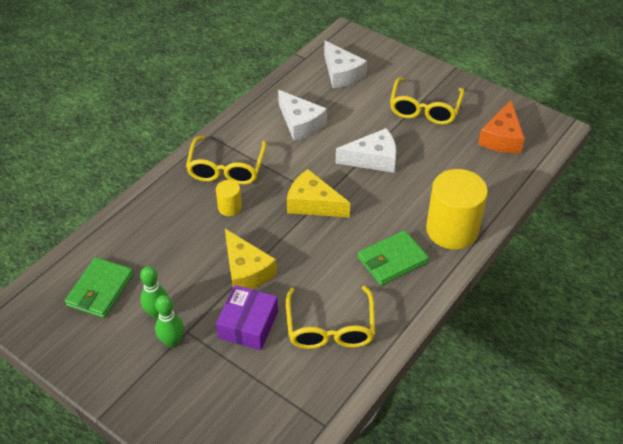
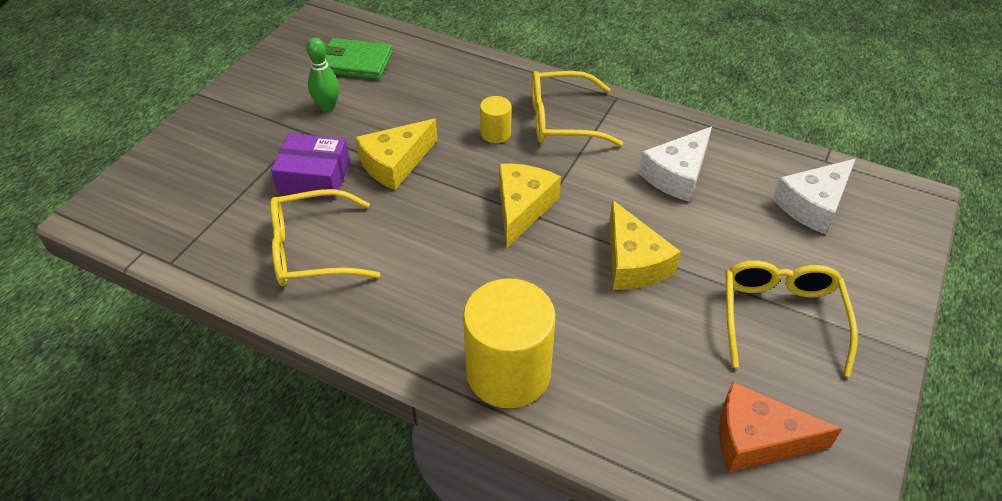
camera: 80 degrees right, 0 degrees up
(172, 341) = (289, 124): green bowling pin -> none
(373, 159) = (633, 262): white cheese -> yellow cheese
(392, 260) = (434, 303): green wallet -> none
(424, 109) = (780, 317): yellow glasses -> yellow glasses turned 90 degrees clockwise

